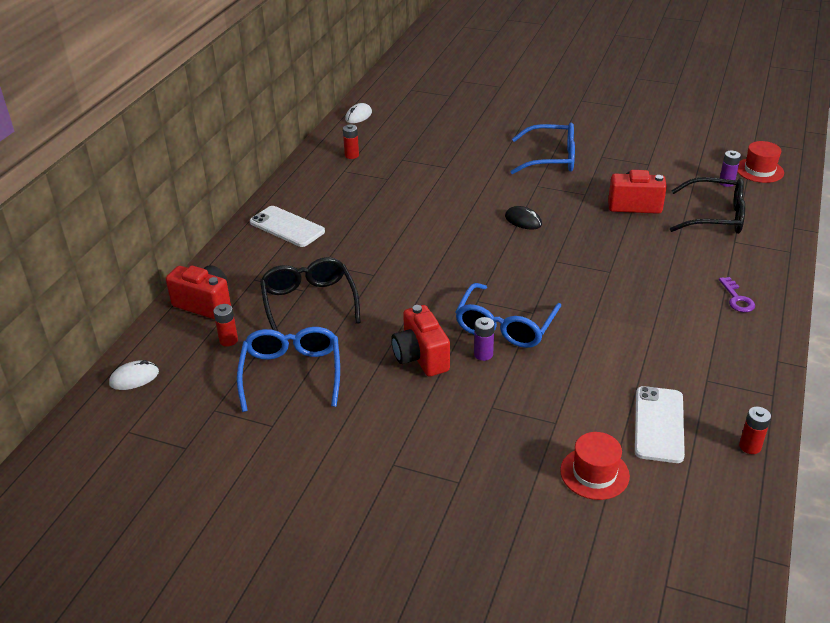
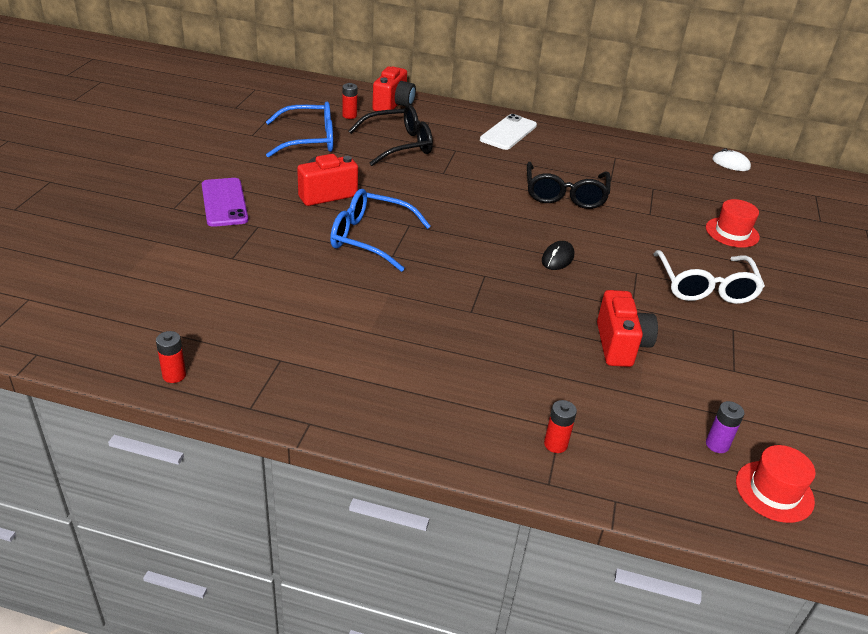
camera: 80 degrees right, 0 degrees up
(134, 378) = (308, 87): white mouse -> none
(351, 155) = (647, 161): red battery -> red battery (555, 444)
(444, 438) = (224, 202): none -> purple phone
(483, 354) = (328, 224): purple battery -> none
(551, 158) = (705, 287): blue glasses -> white glasses
(594, 473) = (164, 274): red hat -> red hat (732, 232)
(659, 424) = (218, 318): white phone -> none
(715, 216) = (617, 418): black glasses -> black glasses (565, 195)
(737, 298) = (429, 408): purple key -> none

